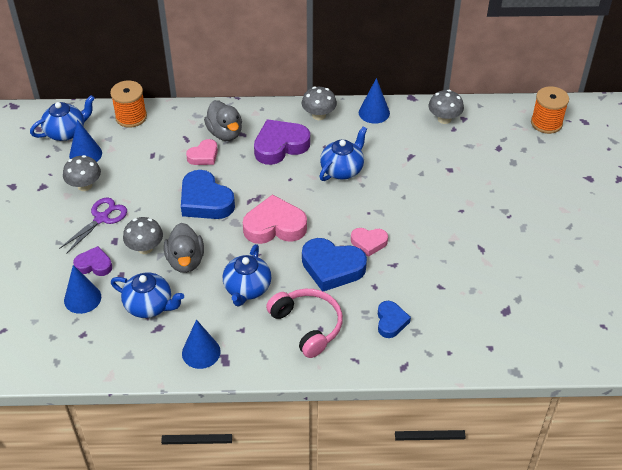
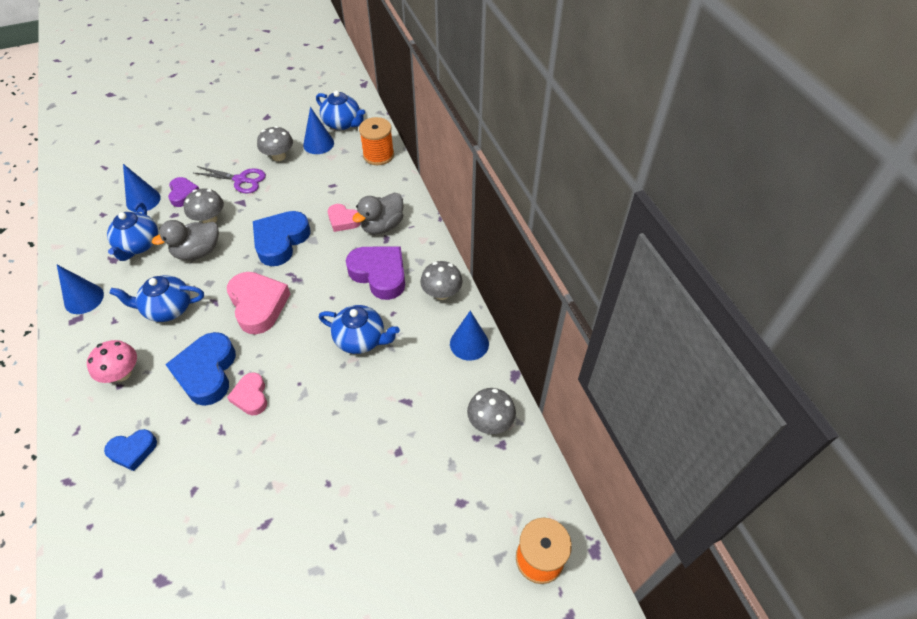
camera: 70 degrees right, 5 degrees up
(307, 325) = (122, 373): pink headphones -> pink mushroom

